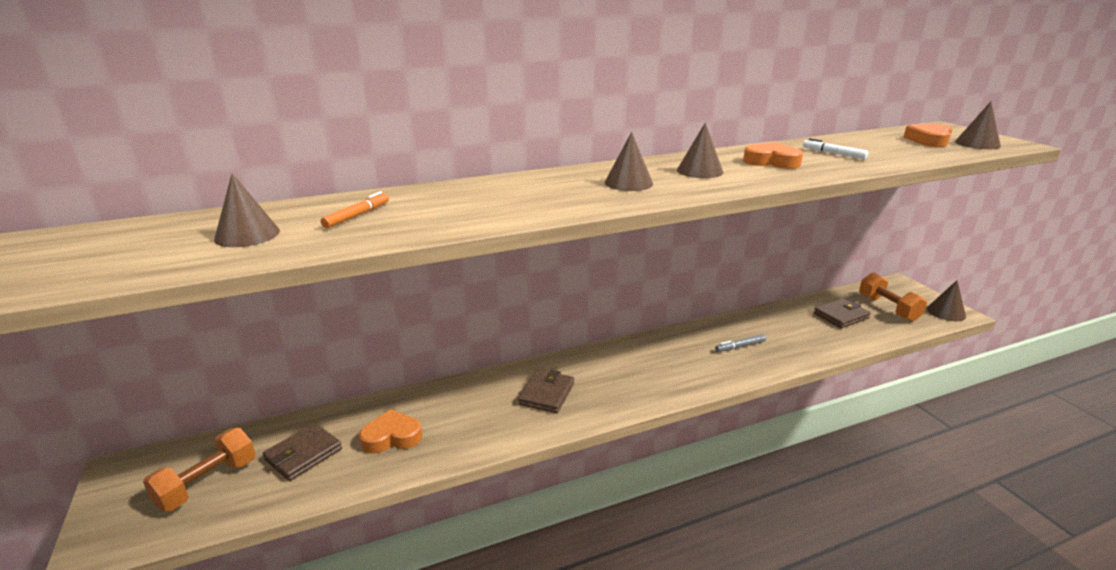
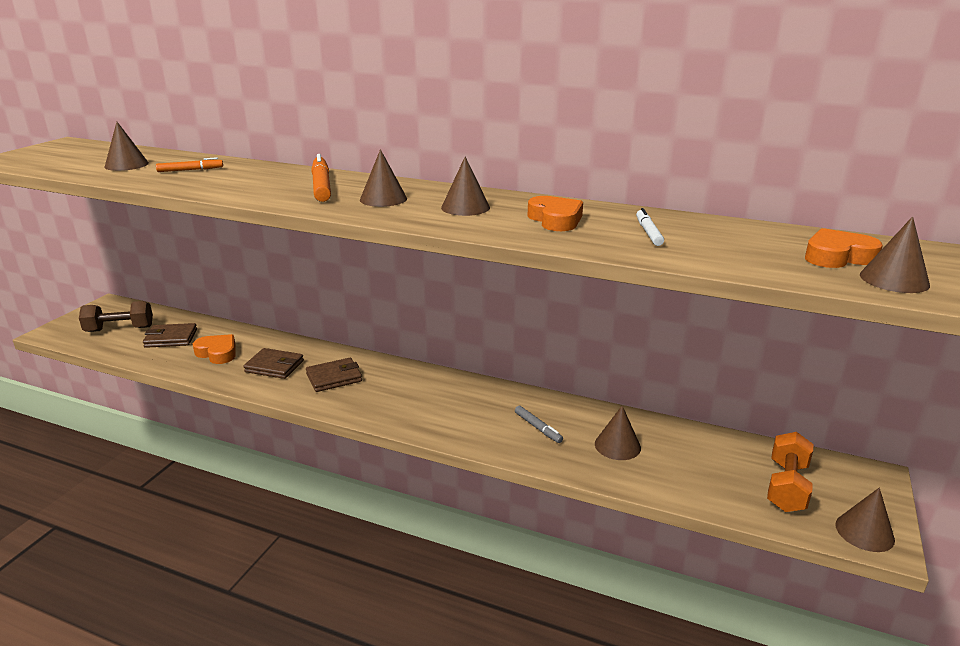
camera: 45 degrees right, 0 degrees up
(207, 483) = (120, 329): orange dumbbell -> brown dumbbell
(544, 189) = (321, 186): none -> orange marker
(740, 346) = (538, 428): grey marker -> grey marker turned 150 degrees counterclockwise
(793, 332) = (617, 445): none -> brown cone
(841, 316) = (706, 462): brown wallet -> brown wallet (274, 366)

